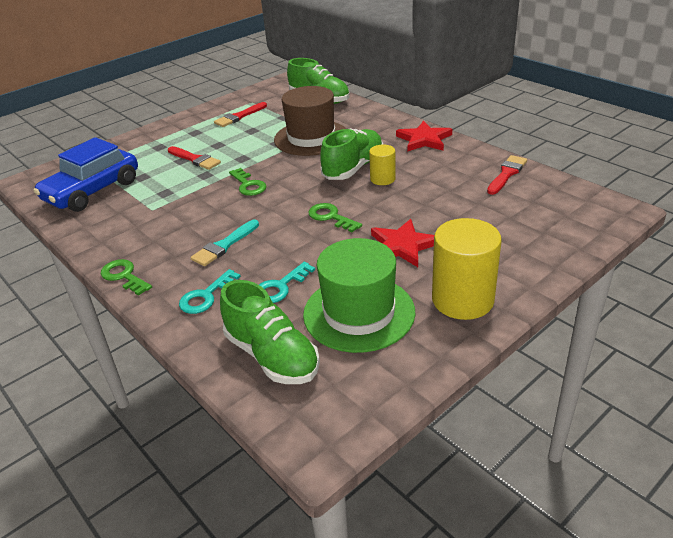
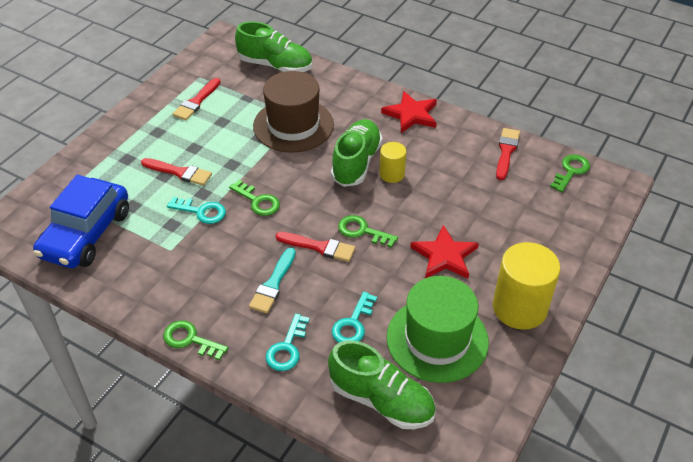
camera: 20 degrees left, 10 degrees up
(196, 187) = (202, 211): none -> turquoise key
(283, 224) = (319, 247): none -> red brush
(570, 195) = (571, 171): none -> green key

